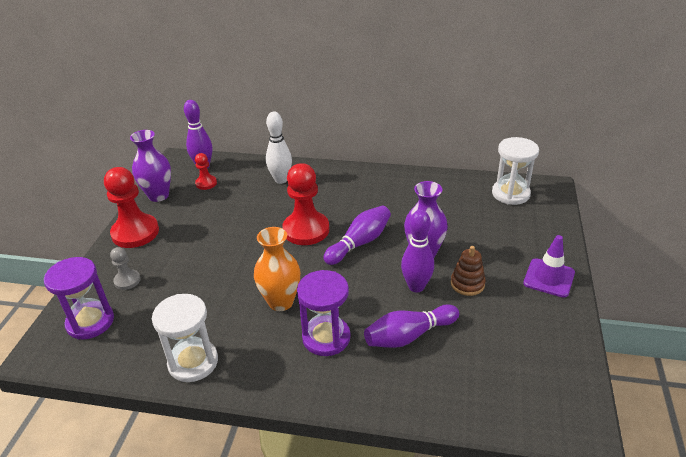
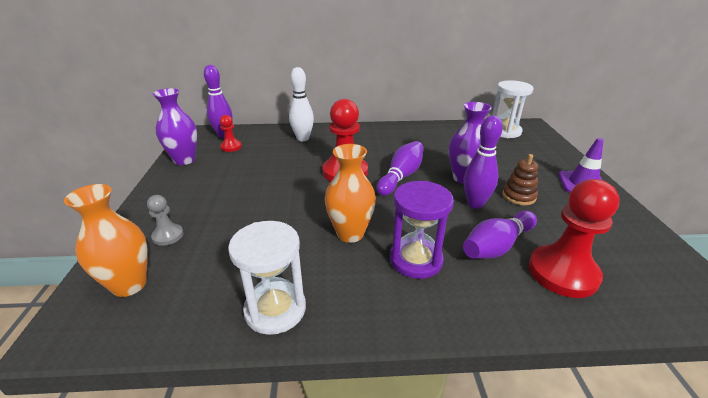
camera: 15 degrees left, 5 degrees down
(90, 322) = (129, 285): purple hourglass -> orange vase
(135, 233) = (167, 192): red pawn -> red pawn (563, 273)

